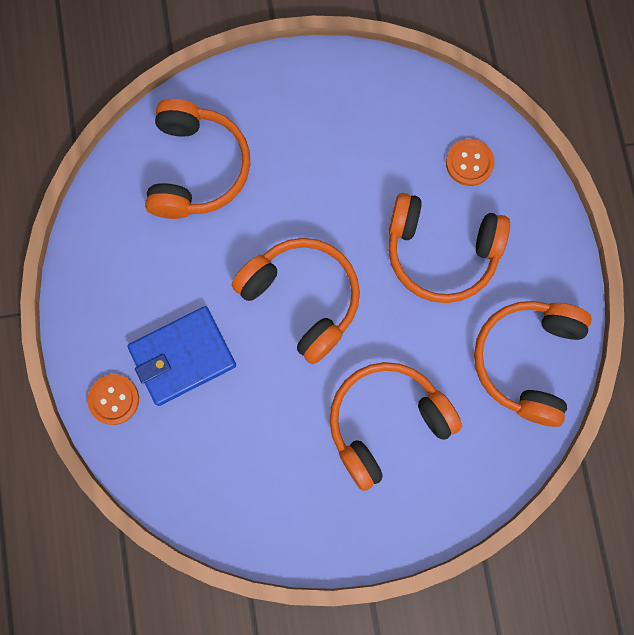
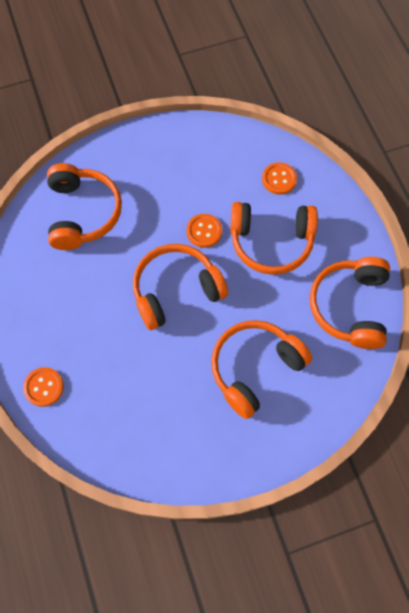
camera: 10 degrees left, 10 degrees down
(183, 357) = (92, 347): blue wallet -> none
(302, 298) = (176, 290): orange headphones -> orange headphones turned 60 degrees counterclockwise
(354, 222) = (204, 231): none -> orange button

